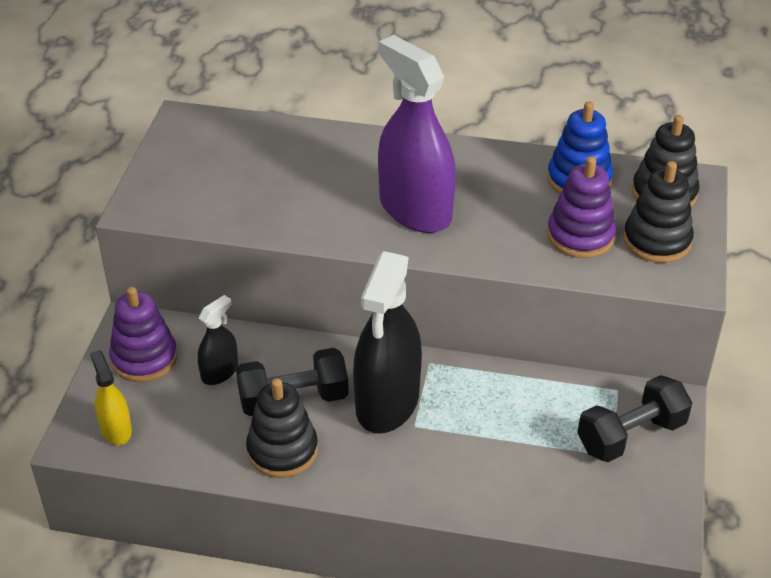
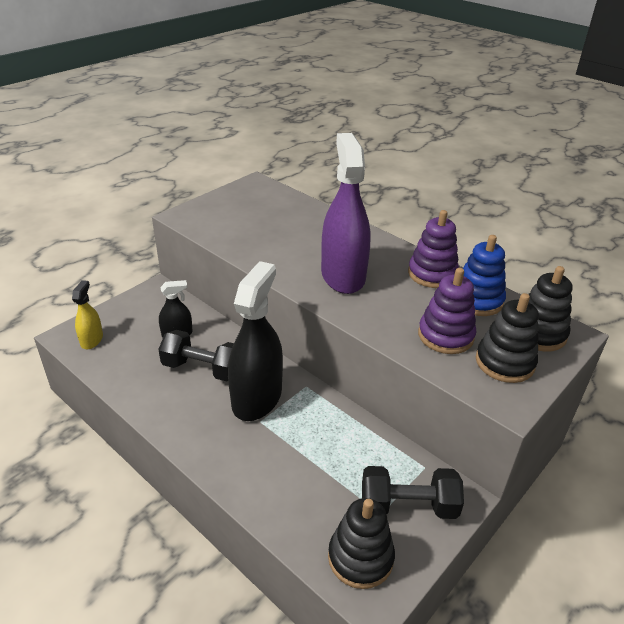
camera: 30 degrees right, 5 degrees down
(144, 358) = (145, 309): purple stacking toy -> purple stacking toy (432, 274)
(282, 450) = (166, 396): black stacking toy -> black stacking toy (360, 557)
(387, 402) = (257, 398): black spray bottle -> black spray bottle turned 150 degrees clockwise

